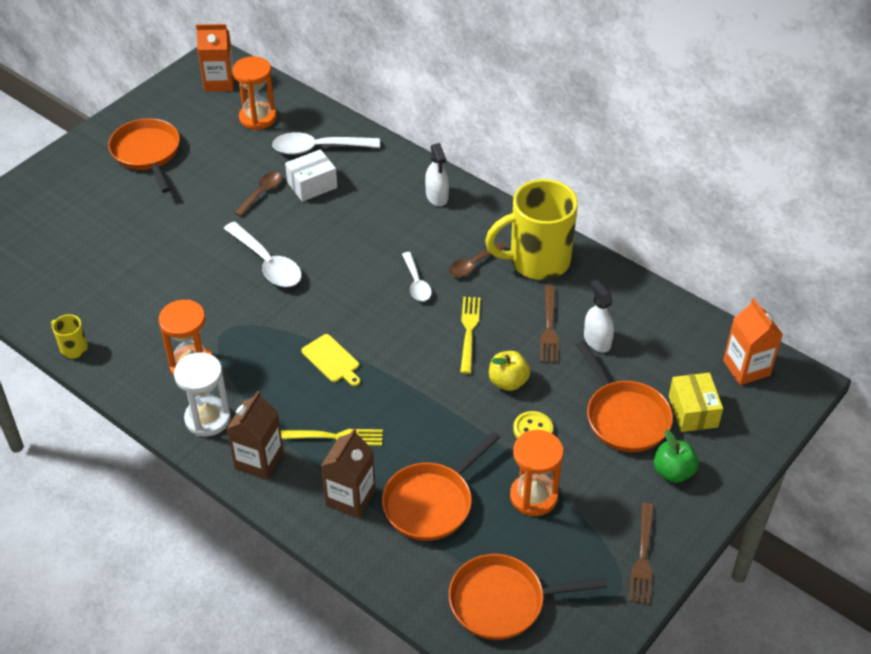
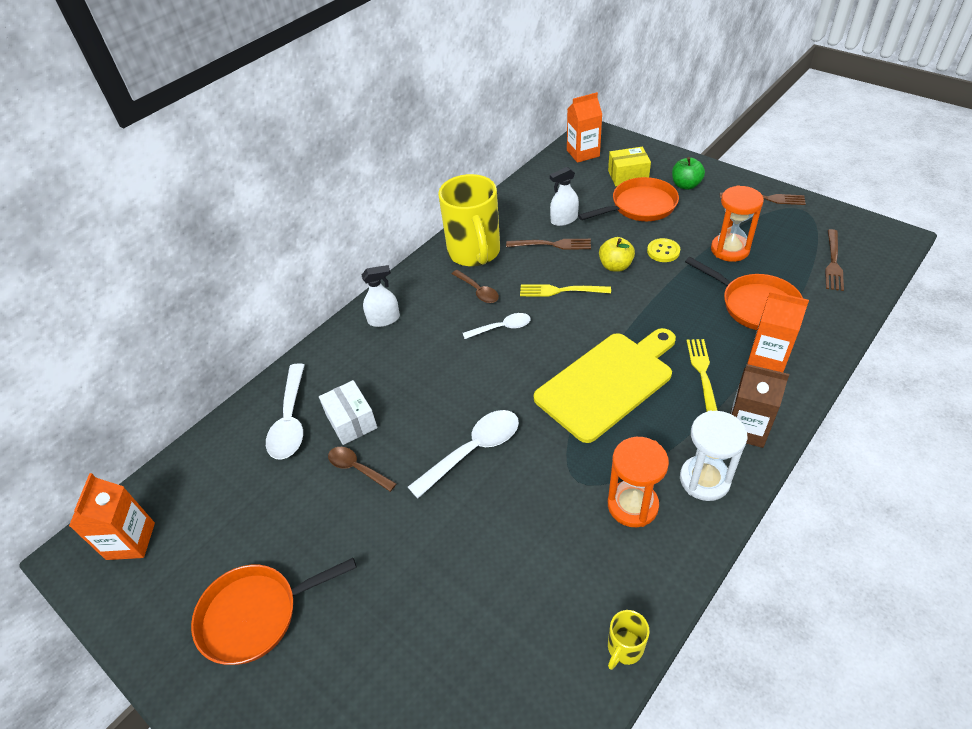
camera: 85 degrees left, 0 degrees up
(258, 118) = (218, 487): orange hourglass -> none
(332, 360) = (607, 383): yellow cutting board -> yellow cutting board, size x2.29
(350, 497) = (768, 357): brown carton -> orange carton
(503, 601) = (833, 262): orange pan -> brown fork

